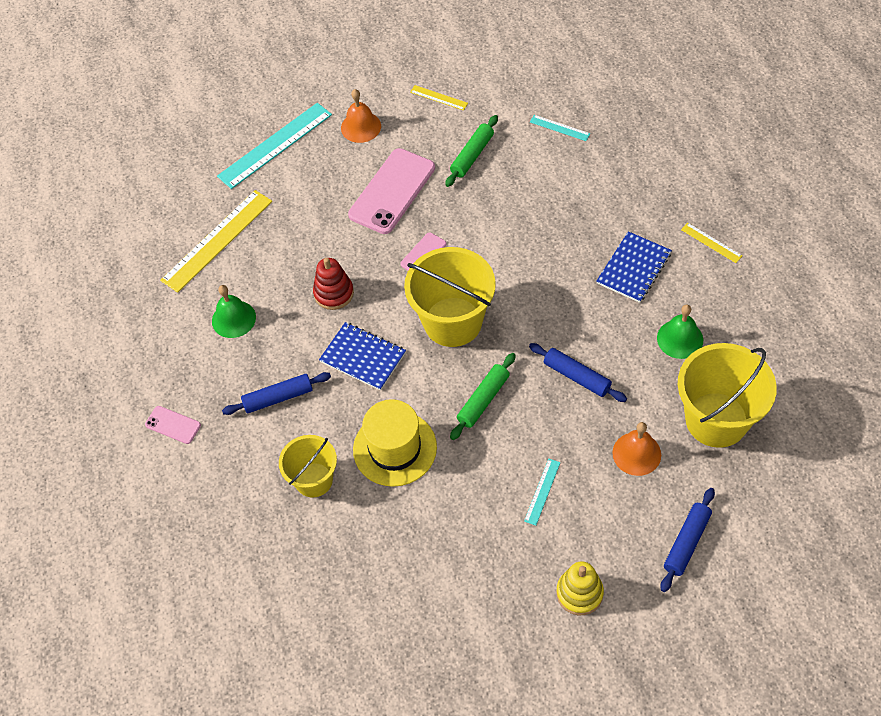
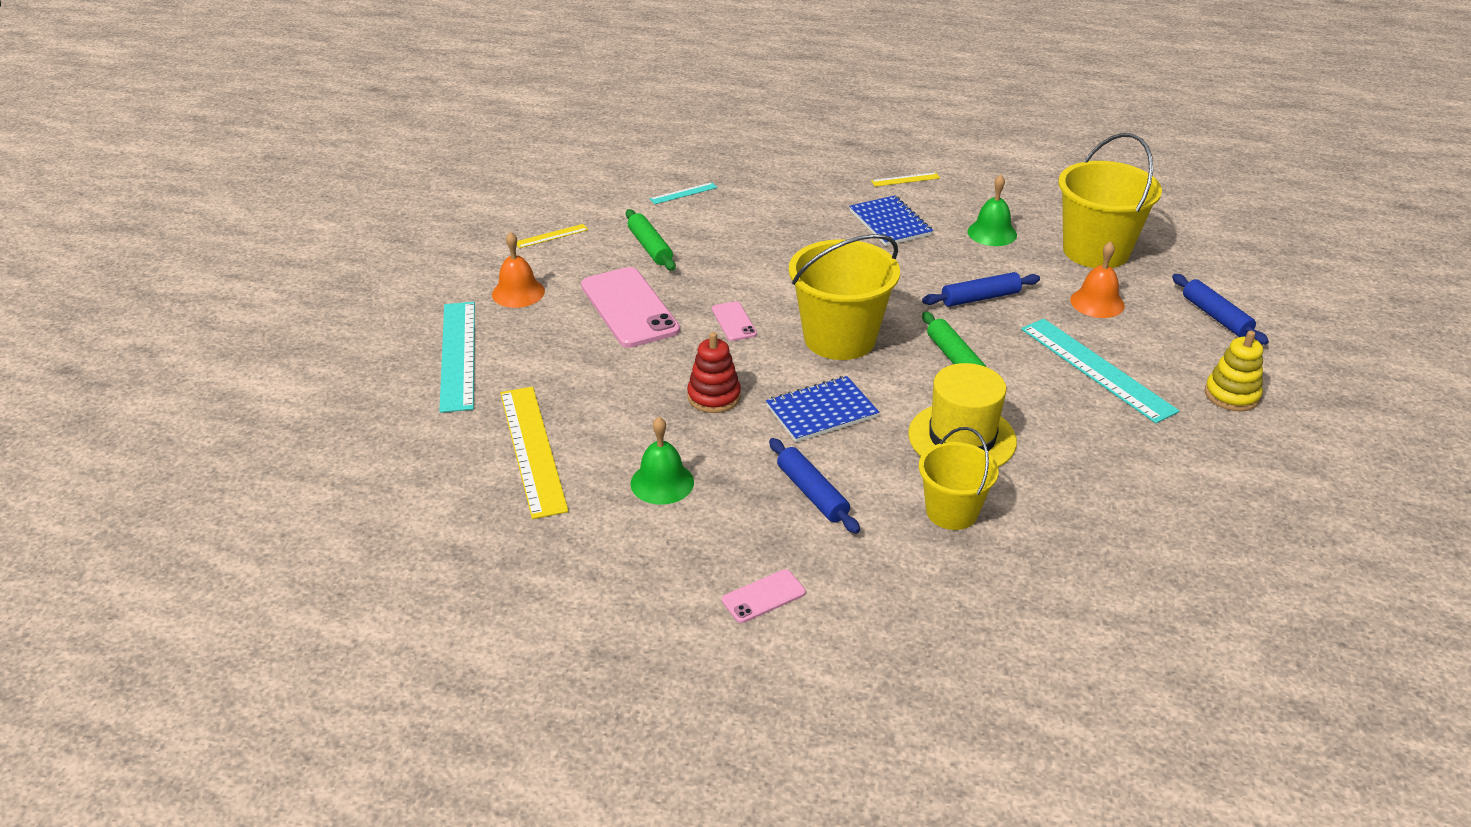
camera: 60 degrees left, 20 degrees down
(278, 398) = (812, 493): blue rolling pin -> blue rolling pin turned 45 degrees counterclockwise
(542, 491) = (1096, 369): turquoise ruler -> turquoise ruler, size x2.16

